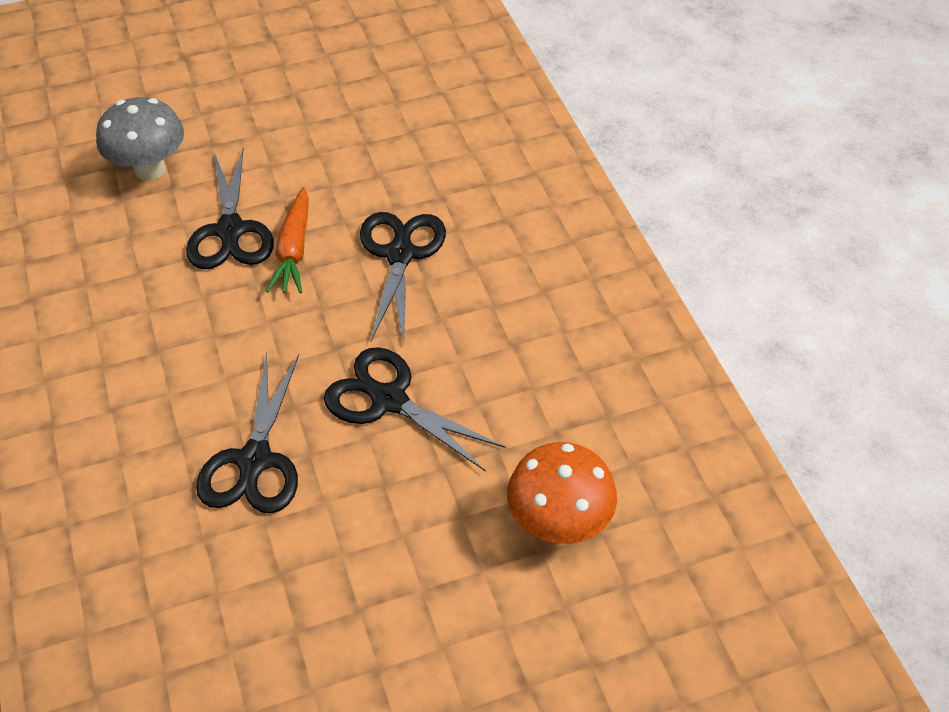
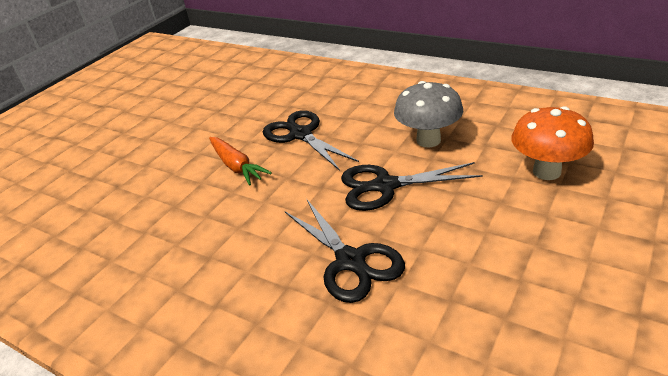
camera: 35 degrees left, 15 degrees down
(150, 169) = (91, 187): grey mushroom -> grey mushroom (428, 140)
(230, 230) = (184, 181): black scissors -> none

